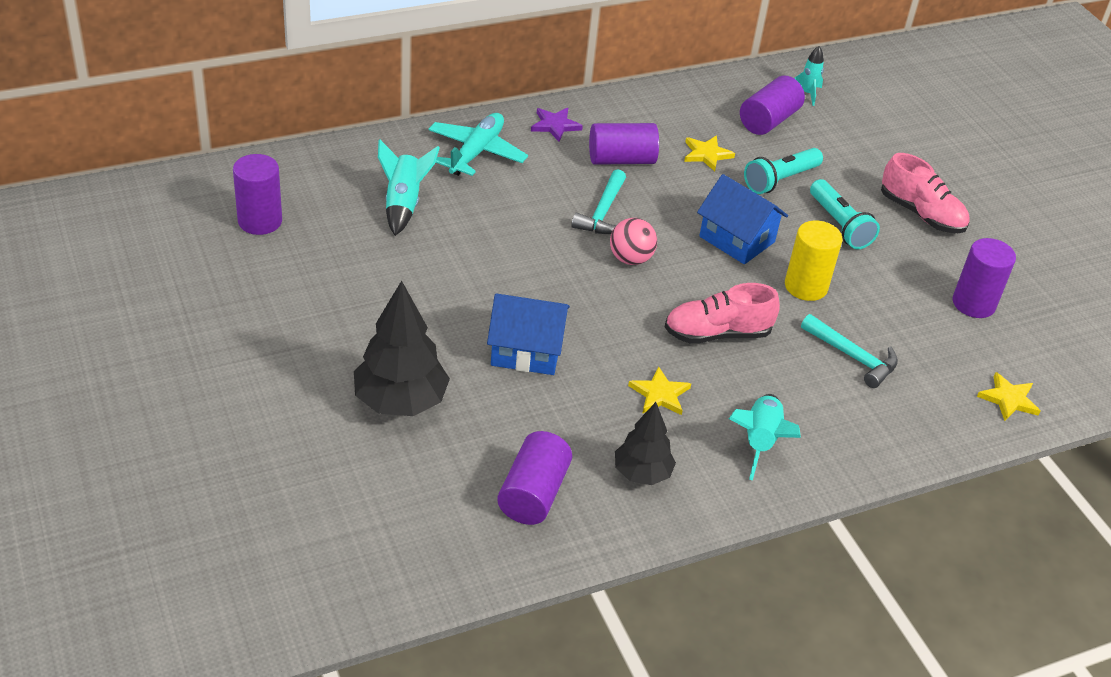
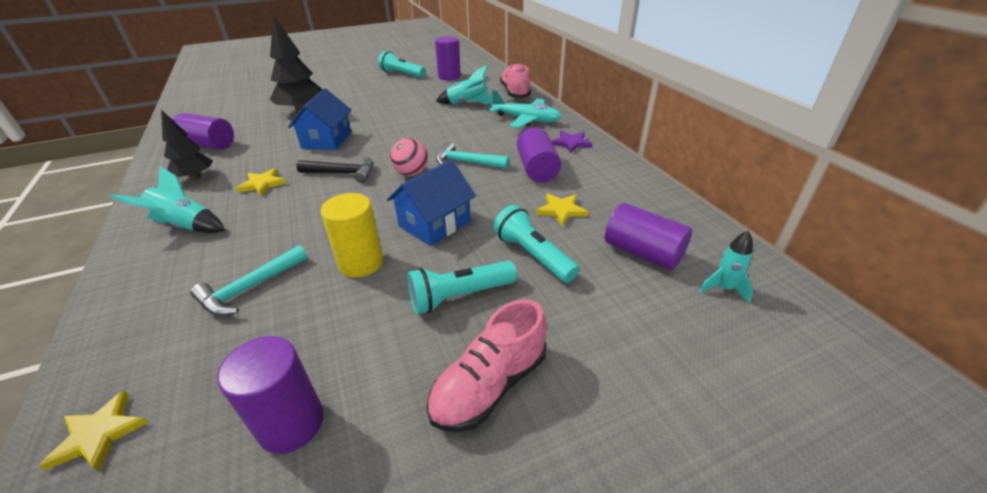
camera: 95 degrees right, 5 degrees down
(224, 284) = (402, 74): none -> turquoise flashlight
(630, 320) = (343, 173): none -> black hammer
(717, 334) = (314, 210): pink shoe -> pink shoe (515, 93)

